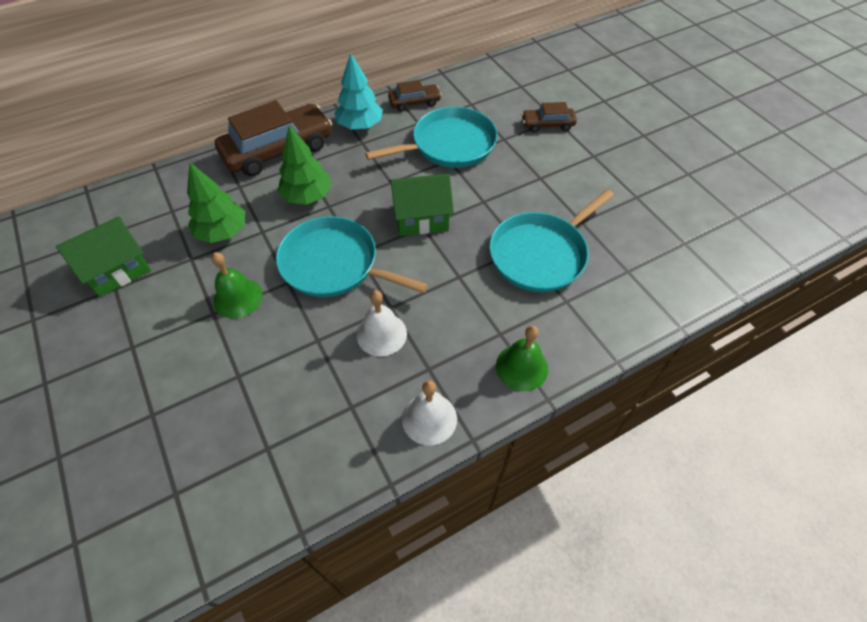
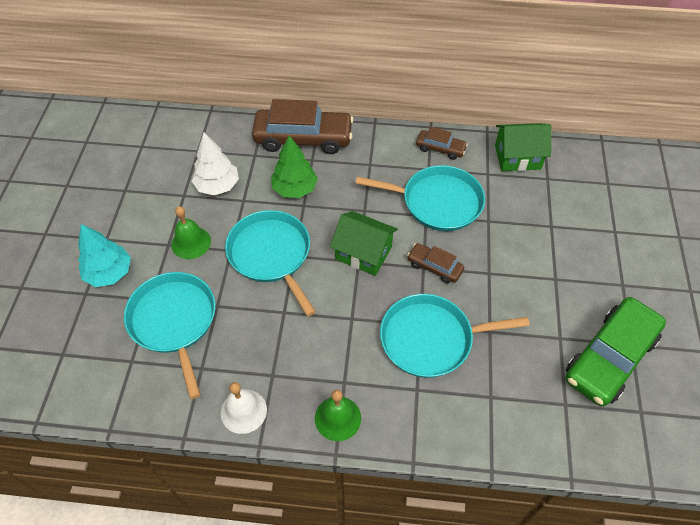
camera: 35 degrees right, 0 degrees up
(117, 269) = (135, 177): green house -> green house (517, 157)
(222, 232) = (217, 186): green tree -> white tree
(283, 381) = (174, 321): none -> turquoise pan
(360, 125) = (380, 148): turquoise tree -> turquoise tree (109, 273)
(381, 334) = (261, 328): white bell -> none
(547, 124) = (539, 227): brown car -> brown car (434, 267)
(682, 191) = (609, 357): none -> green car

